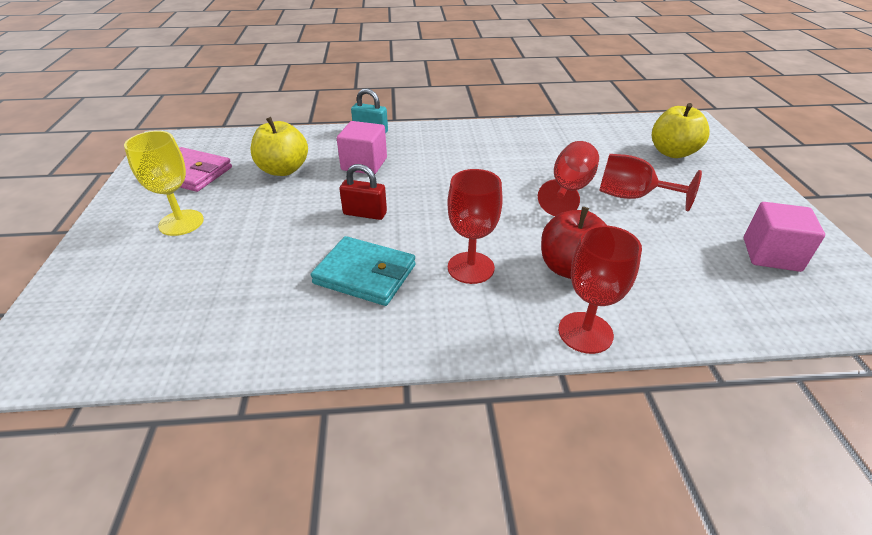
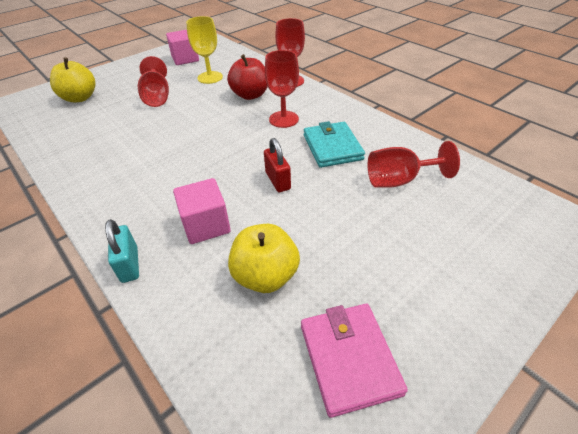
camera: 125 degrees left, 5 degrees up
(181, 223) = (407, 275): yellow goblet -> yellow goblet (210, 77)
(569, 189) = (165, 117): red goblet -> red goblet (399, 180)

